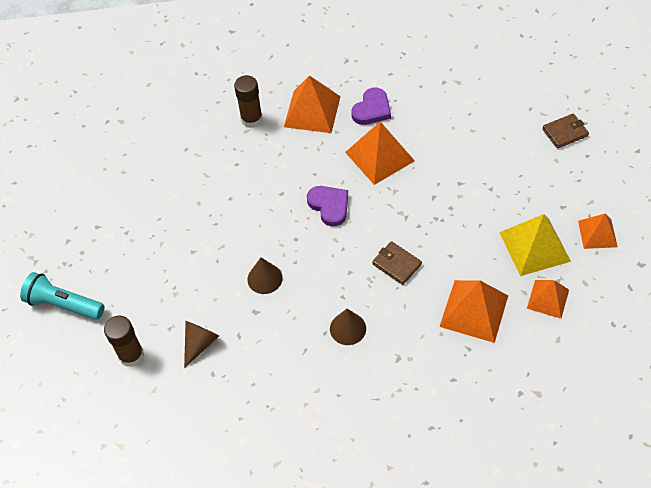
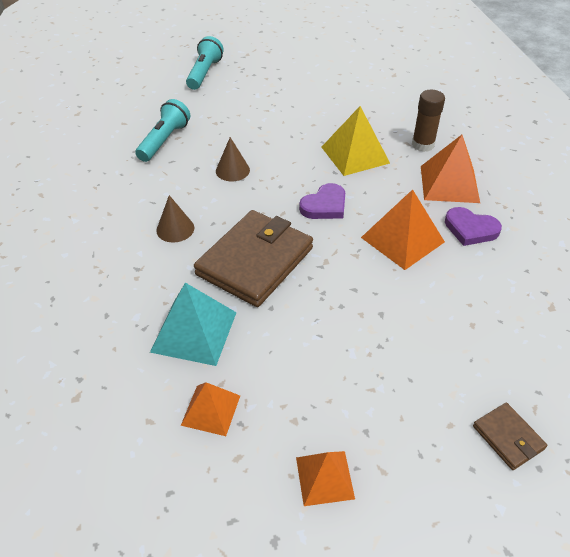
camera: 80 degrees right, 10 degrees down
(131, 355) = (156, 108): brown glue stick -> none
(200, 343) = (164, 141): brown cone -> turquoise flashlight
(396, 264) = (255, 261): brown wallet -> brown wallet, size x2.19
(474, 310) = (194, 332): orange pyramid -> turquoise pyramid
(534, 246) = (292, 395): yellow pyramid -> yellow pyramid (355, 155)

